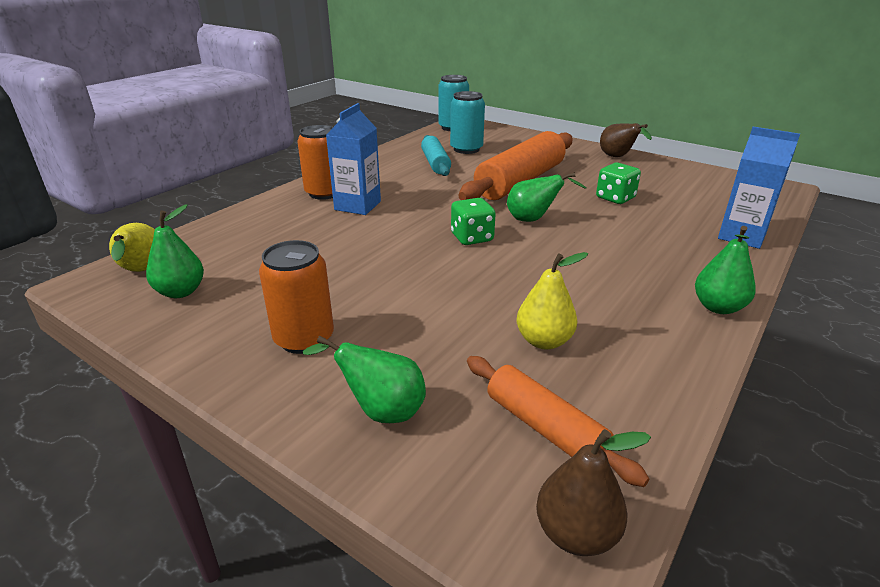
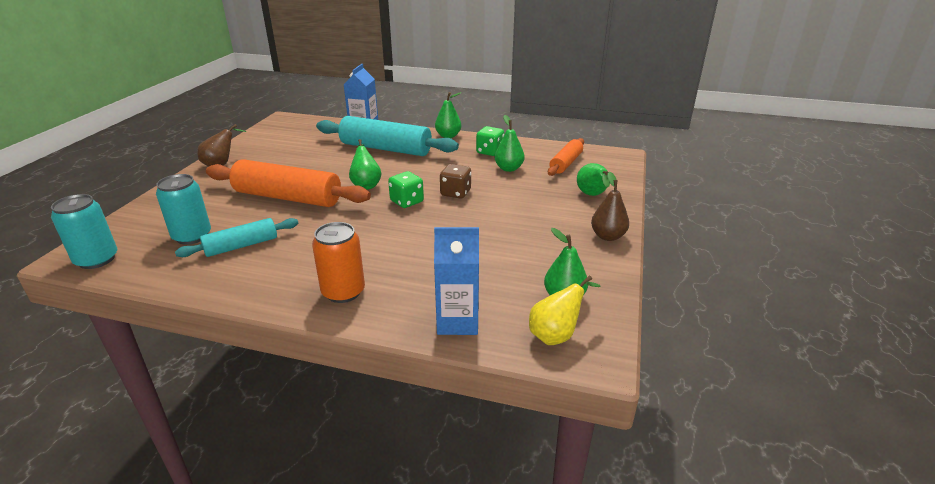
camera: 110 degrees left, 0 degrees up
(304, 339) = (565, 229): orange can -> none
(357, 206) = (368, 263): blue carton -> blue carton (457, 321)
(476, 273) = (455, 193): none -> brown dice
(544, 341) = (508, 168): yellow pear -> green pear
(576, 533) = (606, 155): brown pear -> brown pear (607, 236)
(615, 198) = (316, 162): green dice -> green dice (490, 152)
(657, 244) = (386, 148): none -> turquoise rolling pin

